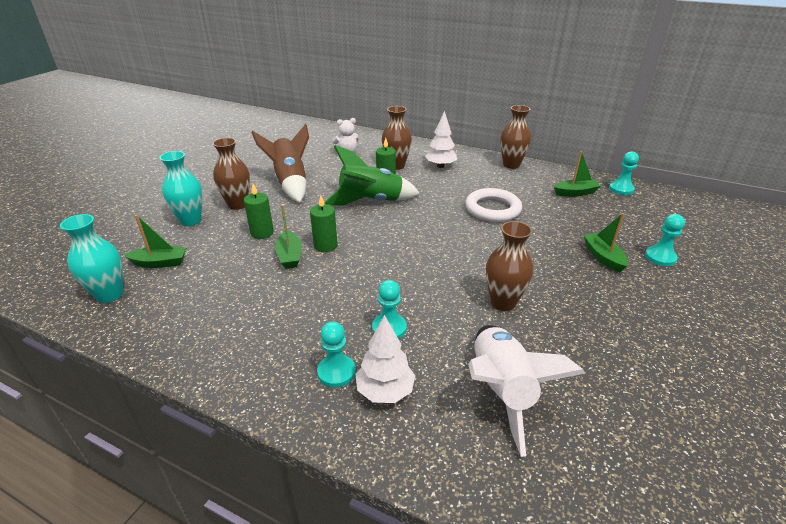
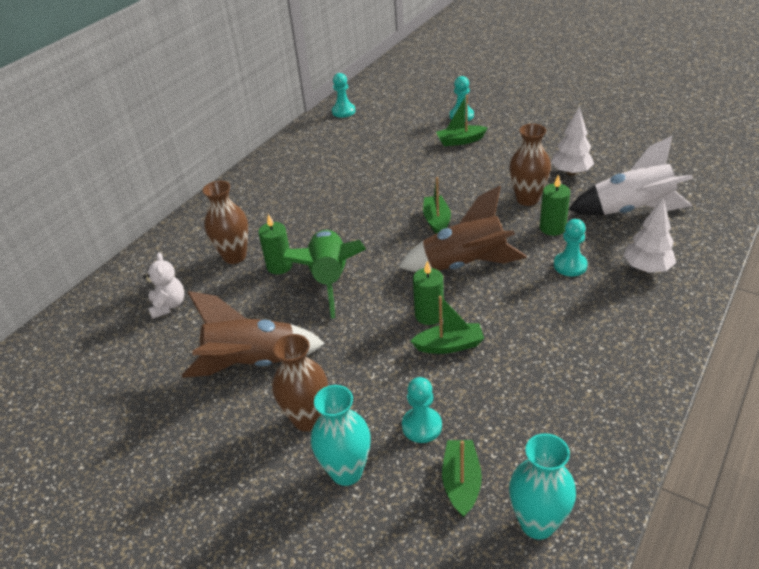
camera: 80 degrees left, 5 degrees up
(262, 233) = (393, 379): green candle -> green candle (552, 228)
(336, 372) = (632, 297): turquoise pawn -> turquoise pawn (422, 426)
(388, 262) = (465, 265): none -> brown rocket
(440, 166) = (249, 218): white tree -> white tree (571, 172)
(492, 209) = (367, 189): white ring -> none
(511, 165) = (267, 167): brown vase -> none
(575, 193) = (344, 136): green boat -> green boat (437, 221)

